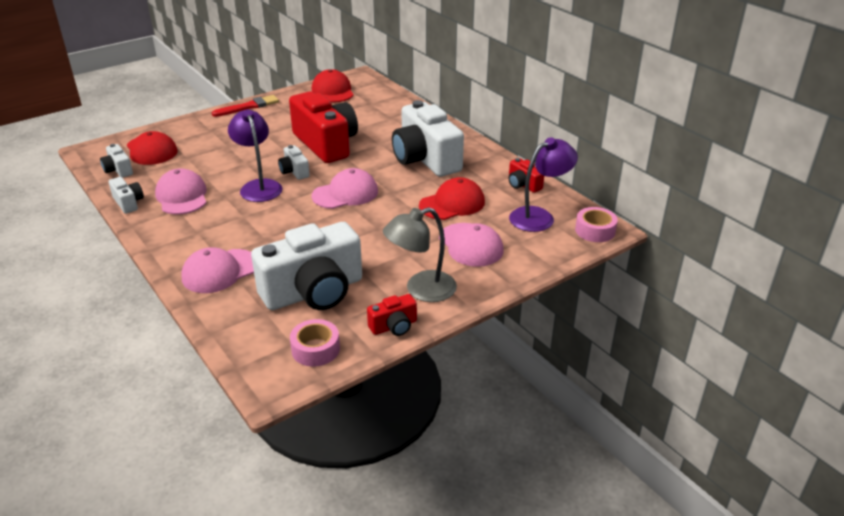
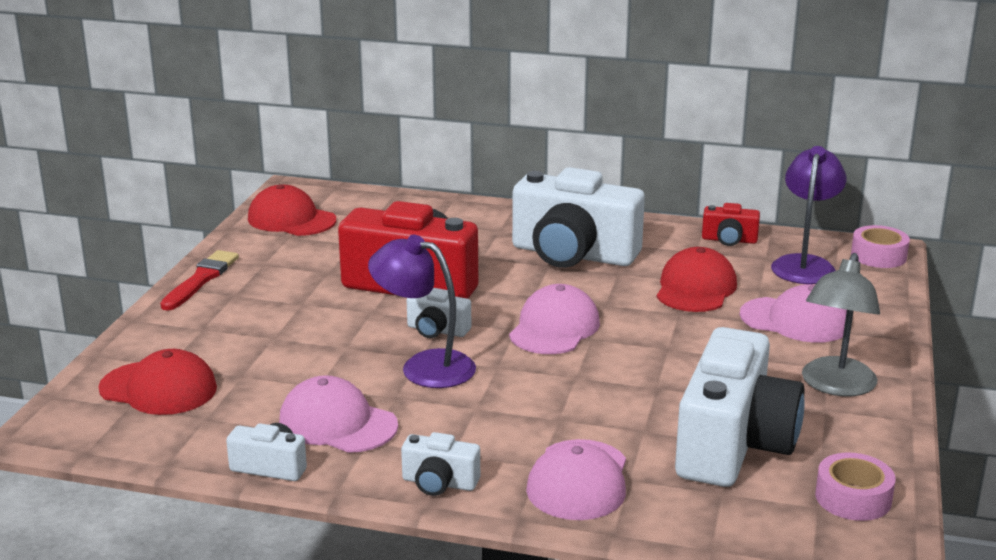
camera: 40 degrees left, 10 degrees down
(118, 170) = (158, 435): white camera -> white camera (439, 483)
(394, 326) = (880, 433): red camera -> none

